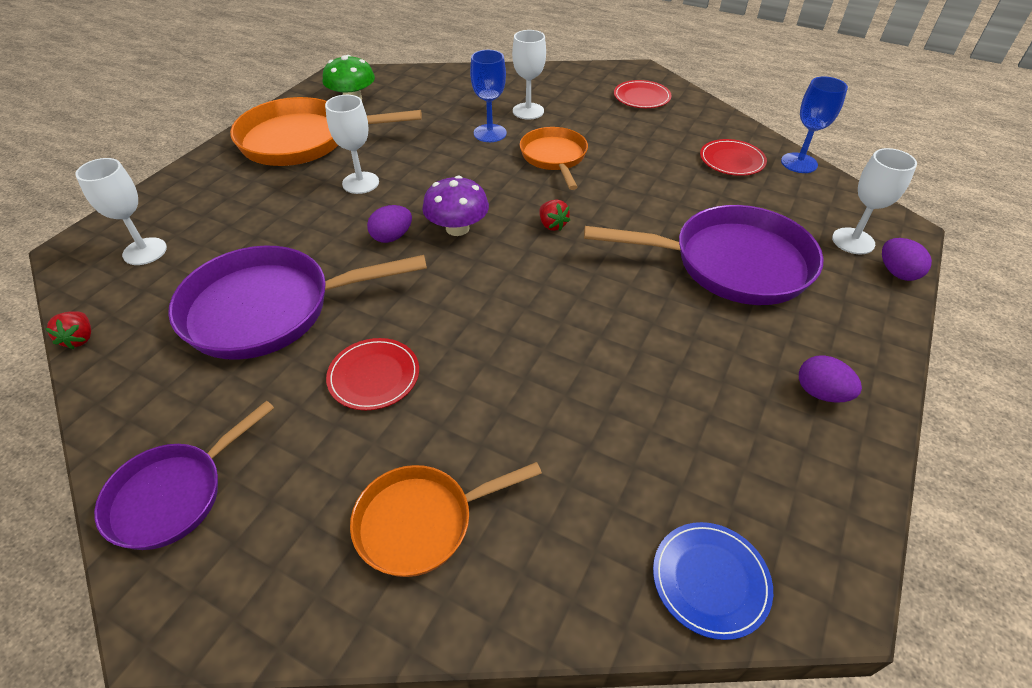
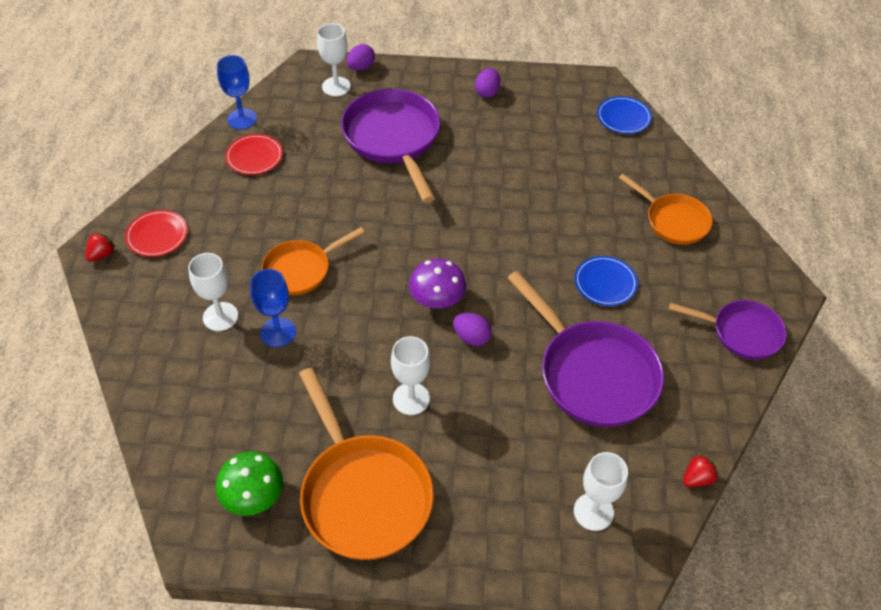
camera: 115 degrees left, 5 degrees up
(374, 376) = (605, 283): red plate -> blue plate
(552, 225) = (401, 242): red strawberry -> red strawberry (102, 254)

